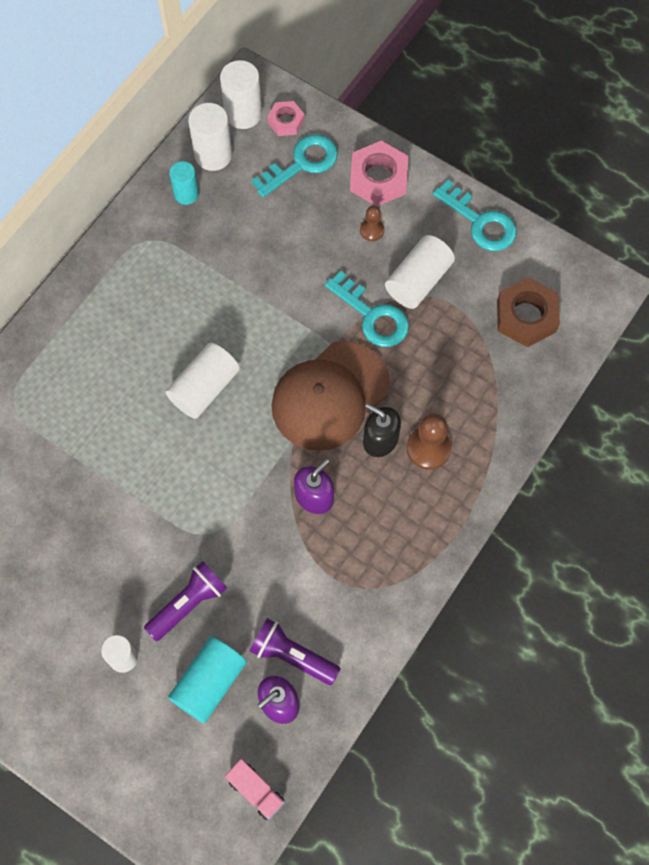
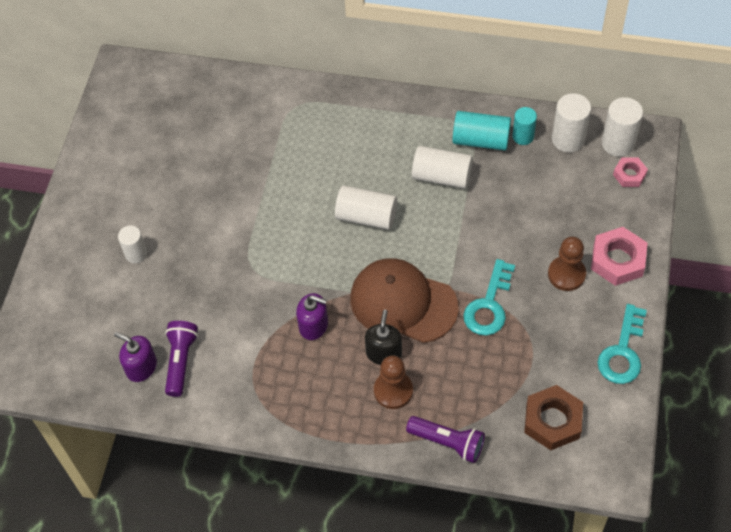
camera: 70 degrees right, 10 degrees down
(188, 604) = (192, 277): purple flashlight -> purple flashlight (448, 443)
(209, 683) = (139, 315): turquoise cylinder -> turquoise cylinder (481, 140)
(256, 791) = (71, 378): pink truck -> none
(302, 164) = (597, 201): turquoise key -> none
(372, 230) = (566, 274): brown pawn -> brown pawn, size x1.69
(418, 281) = (539, 326): white cylinder -> white cylinder (441, 176)

